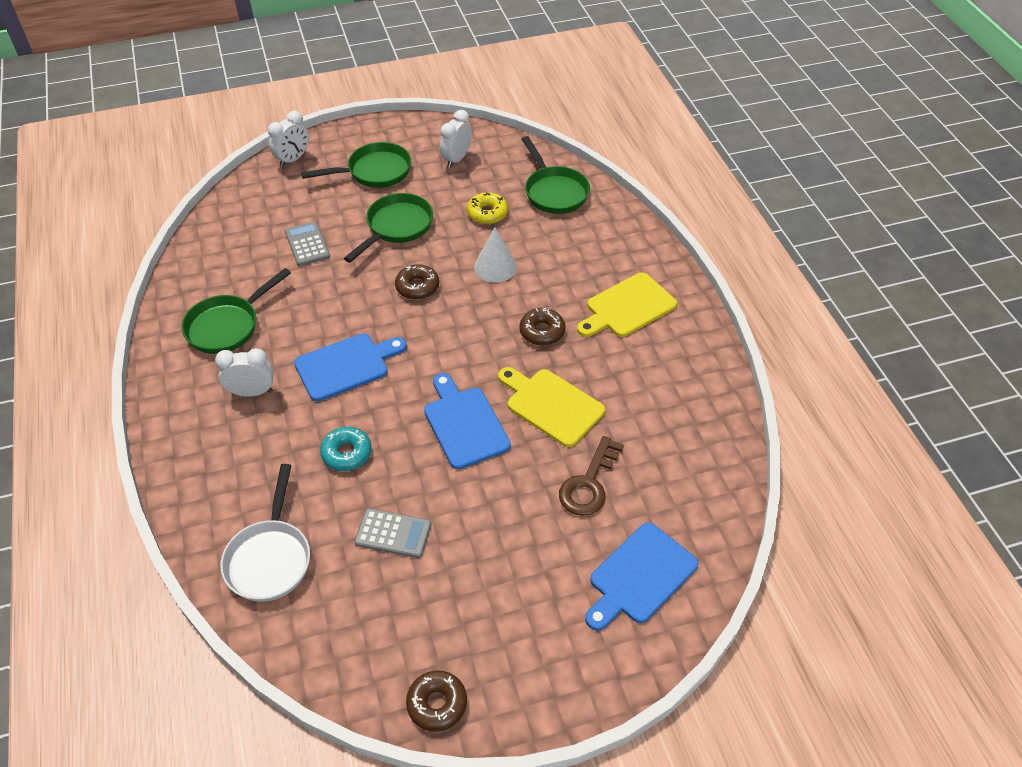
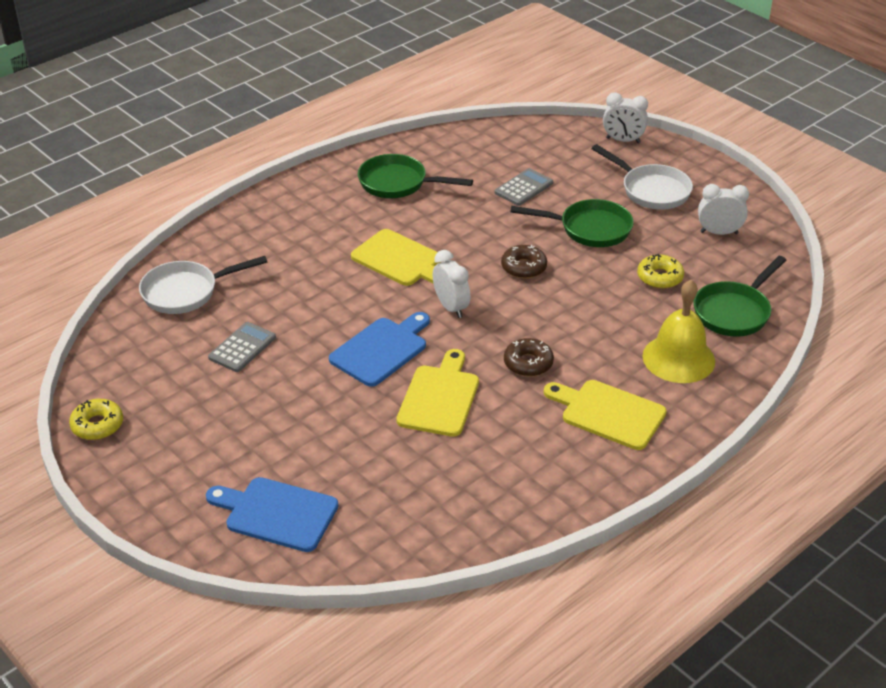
camera: 65 degrees right, 10 degrees down
(252, 392) = (338, 222): white clock -> white clock (451, 307)
(346, 365) = (400, 260): blue cutting board -> yellow cutting board
(347, 453) = (308, 294): turquoise donut -> none
(374, 172) = (651, 190): green pan -> white pan
(393, 533) = (242, 348): grey calculator -> grey calculator turned 135 degrees counterclockwise
(437, 704) = (97, 425): brown donut -> yellow donut
(495, 267) = (590, 306): white cone -> none
(588, 243) = (678, 358): none -> yellow bell
(589, 483) = (362, 450): brown key -> none

